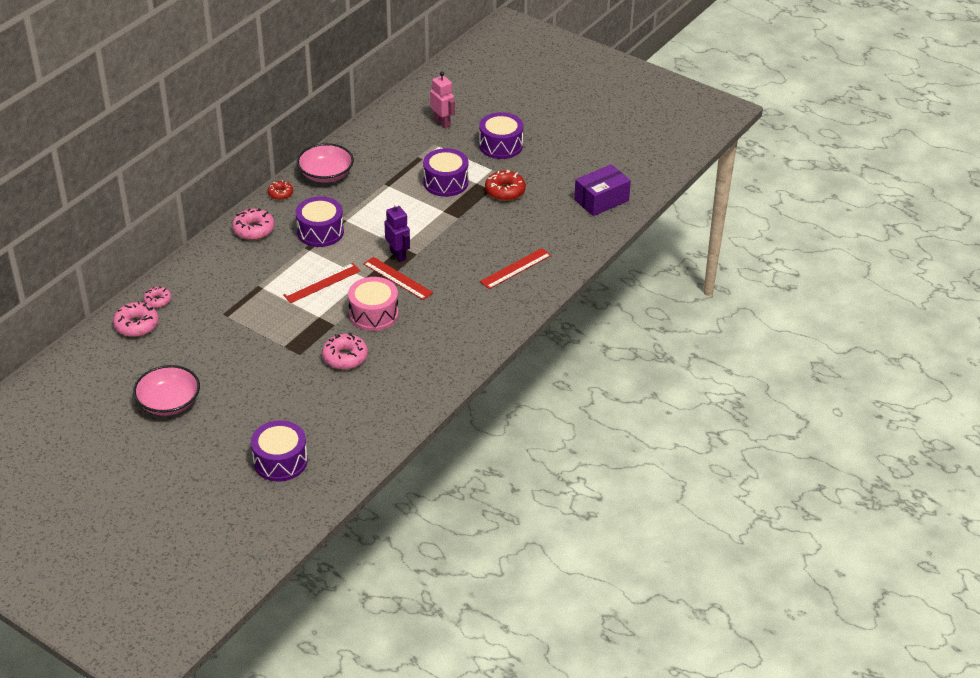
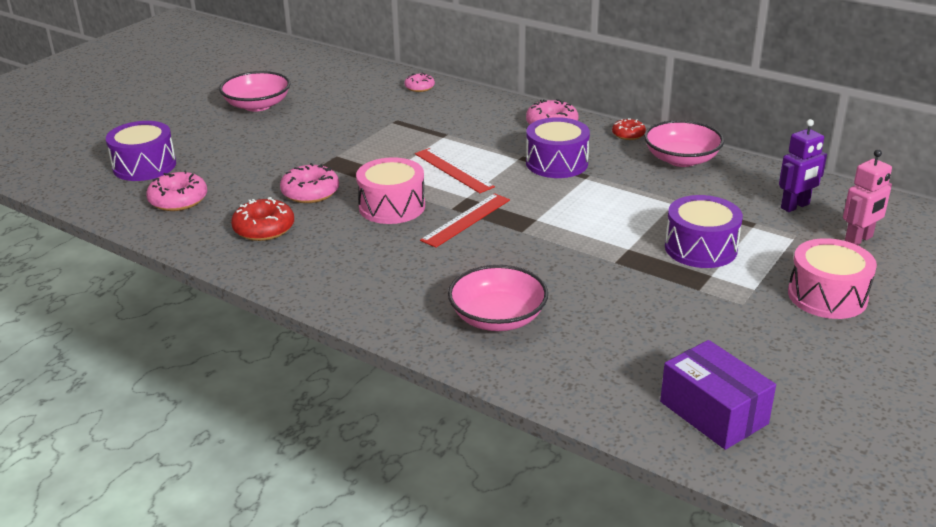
camera: 90 degrees right, 10 degrees down
(136, 325) = (380, 81): pink donut -> pink donut (178, 200)
(398, 255) = (516, 218): purple robot -> purple robot (795, 206)
(501, 145) = (827, 296): purple drum -> pink drum
(505, 191) = (699, 303): red donut -> red donut (264, 229)
(515, 268) = (498, 318): red ruler -> pink bowl

